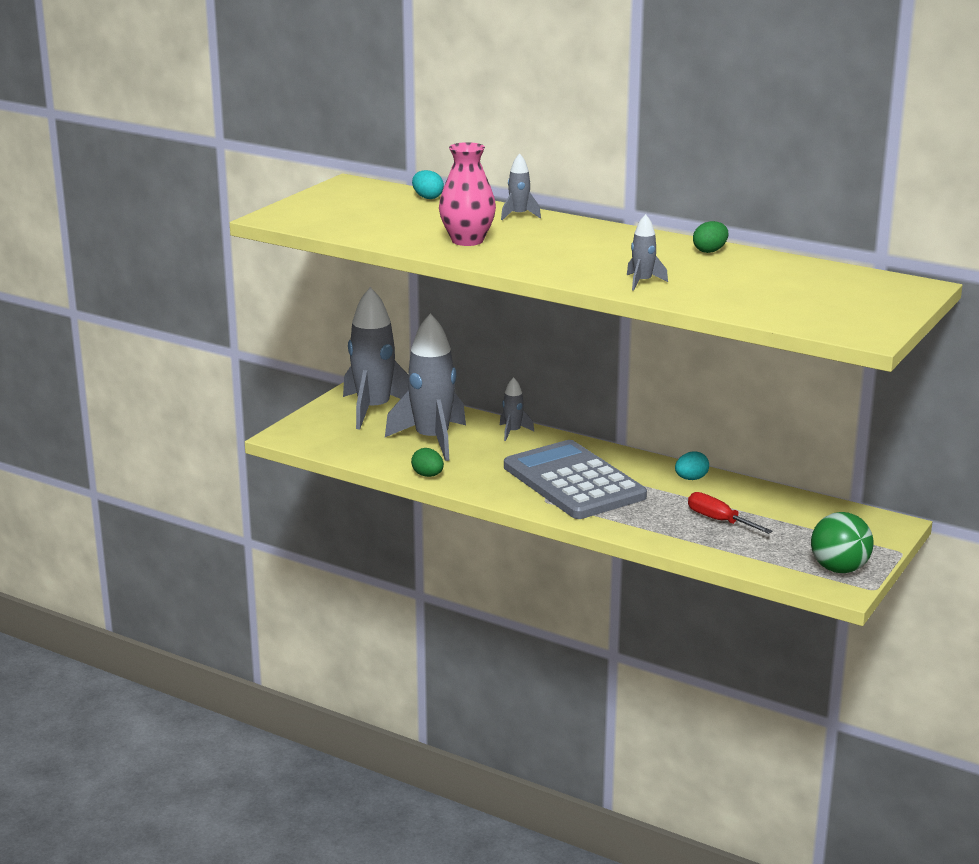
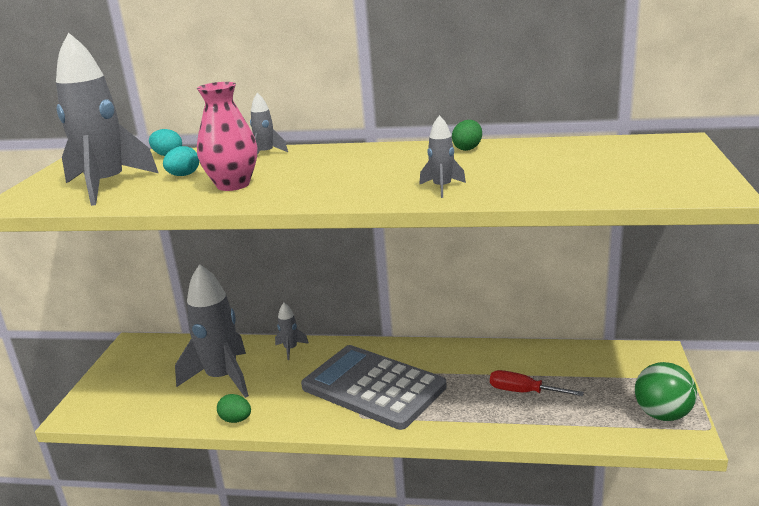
camera: 20 degrees left, 0 degrees up
(374, 410) = (155, 360): grey rocket -> grey rocket (106, 186)
(691, 479) = (468, 354): turquoise egg -> turquoise egg (184, 175)

